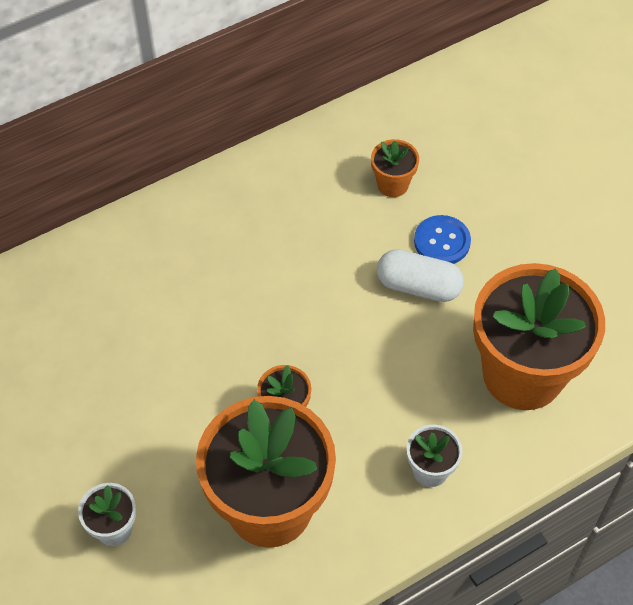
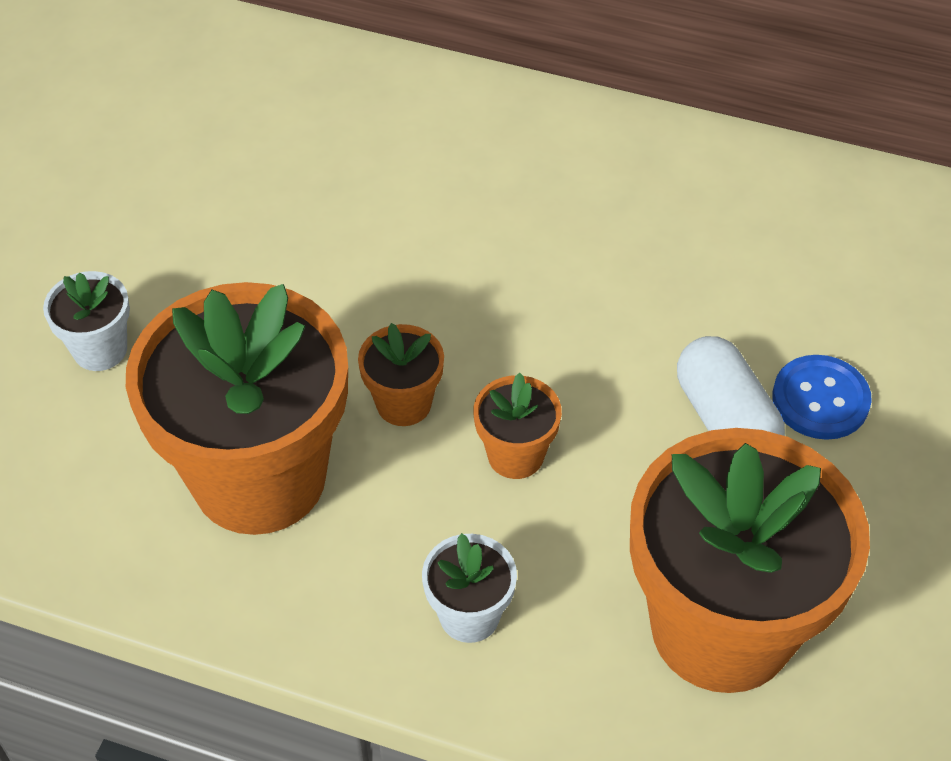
camera: 50 degrees right, 5 degrees down
(392, 184) = (842, 292): orange flower pot -> orange flower pot (515, 455)

